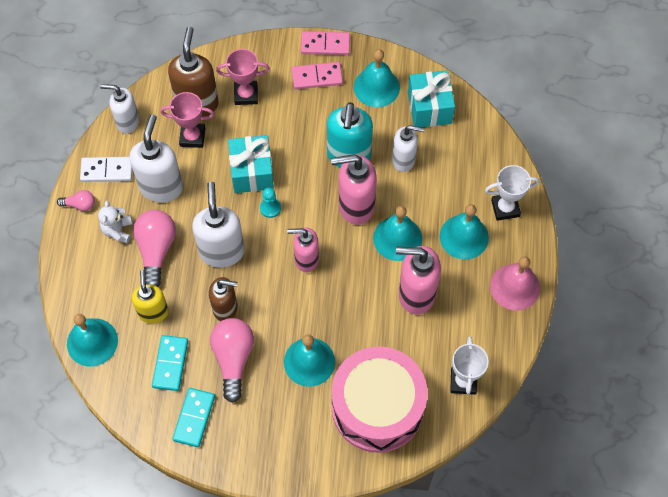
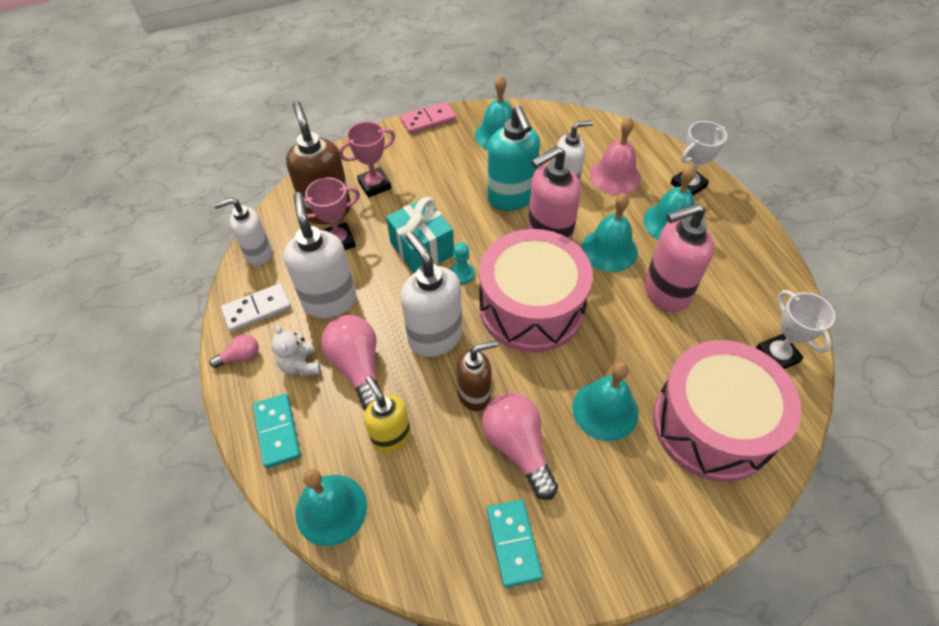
camera: 25 degrees left, 10 degrees down
(170, 364) = (446, 489): turquoise domino -> turquoise domino (277, 431)
(306, 259) = (531, 307): pink soap dispenser -> pink drum
(317, 77) = (437, 147): pink domino -> none
(429, 108) = (559, 134): turquoise gift -> none
(515, 287) = (751, 246): pink bell -> pink bell (615, 176)

